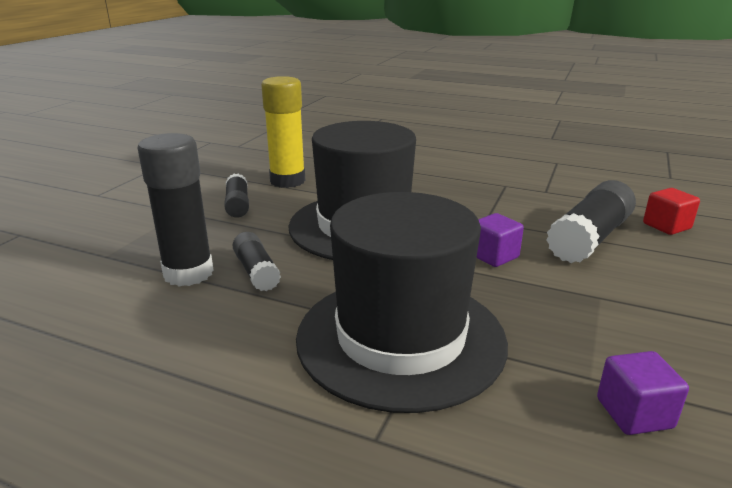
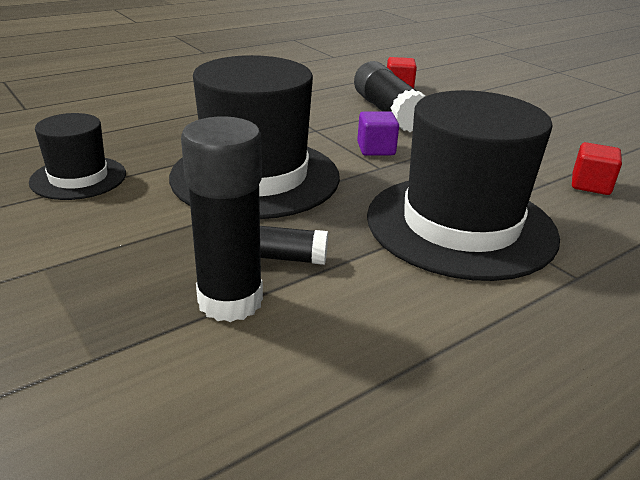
camera: 60 degrees left, 5 degrees up
(237, 205) = (92, 224): black glue stick -> none
(287, 181) = (78, 178): yellow glue stick -> black hat
(634, 413) = (590, 185): purple cube -> red cube

